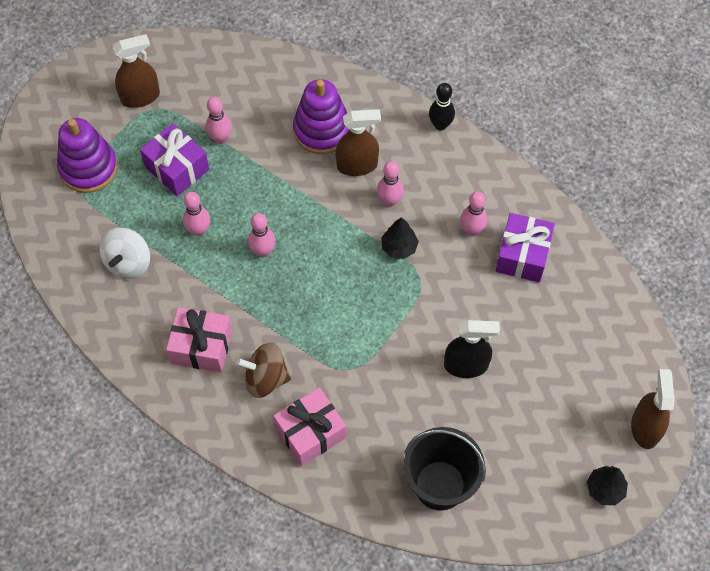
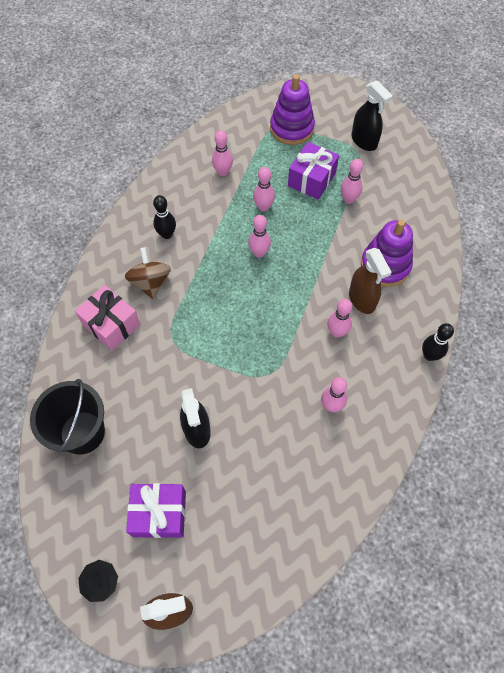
camera: 75 degrees right, 0 degrees up
(128, 262) = (223, 172): white spinning top -> pink bowling pin
(140, 97) = (364, 141): brown spray bottle -> black spray bottle
(201, 347) = (167, 234): pink gift -> black bowling pin
(399, 247) = (294, 350): black tree -> none
(522, 255) = (320, 456): purple gift -> purple gift (159, 514)

